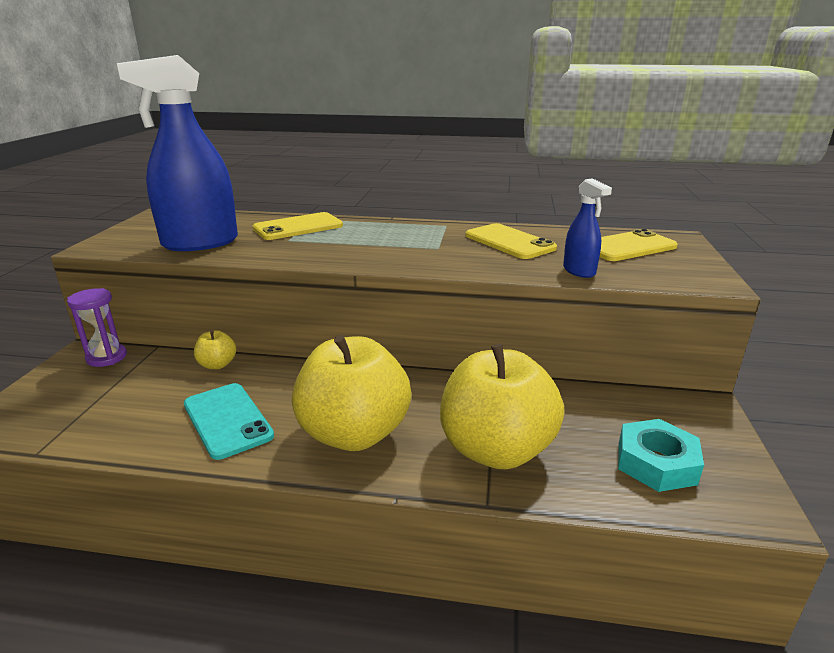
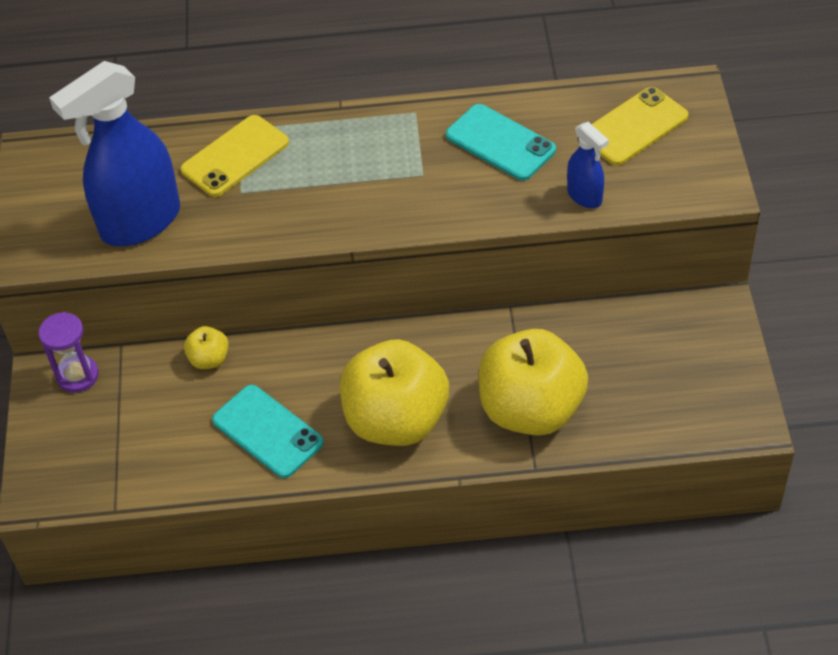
camera: 10 degrees left, 25 degrees up
(509, 242) = (500, 143): yellow phone -> turquoise phone
(656, 463) = (671, 392): turquoise nut -> none

